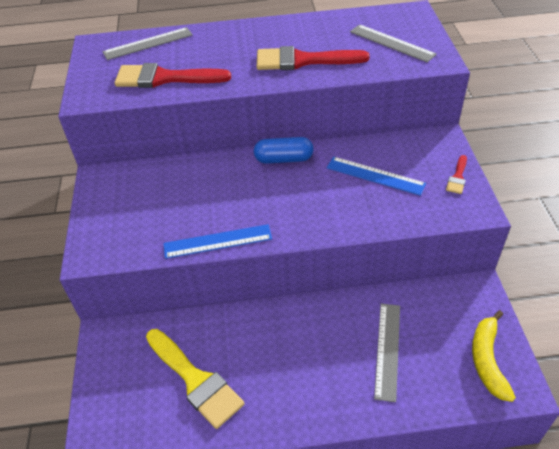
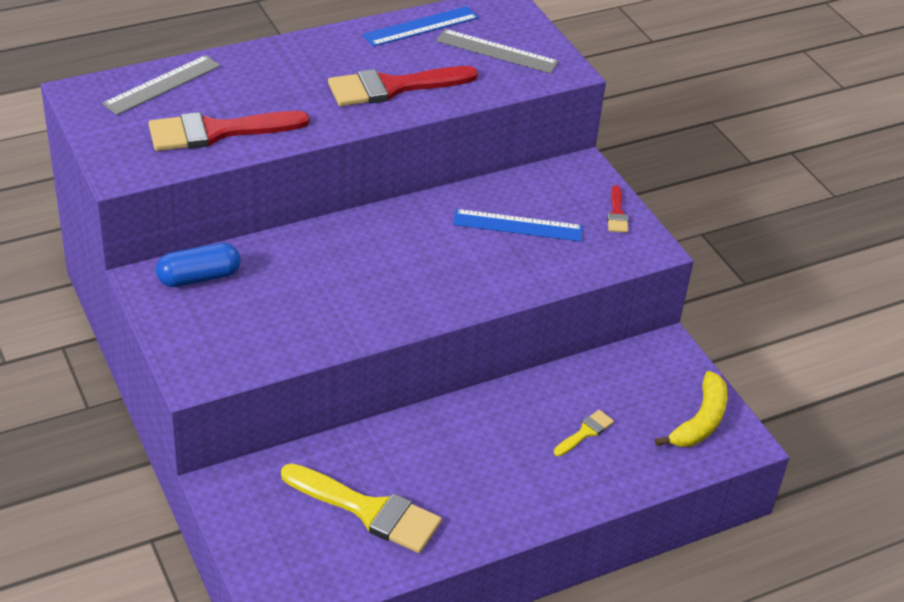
camera: 25 degrees left, 5 degrees down
(217, 241) = (355, 333): blue ruler -> blue ruler (421, 26)
(284, 159) = (392, 221): blue capsule -> blue capsule (199, 277)
(387, 350) = (585, 432): grey ruler -> yellow brush
(487, 360) = (700, 421): yellow banana -> yellow banana turned 135 degrees counterclockwise

